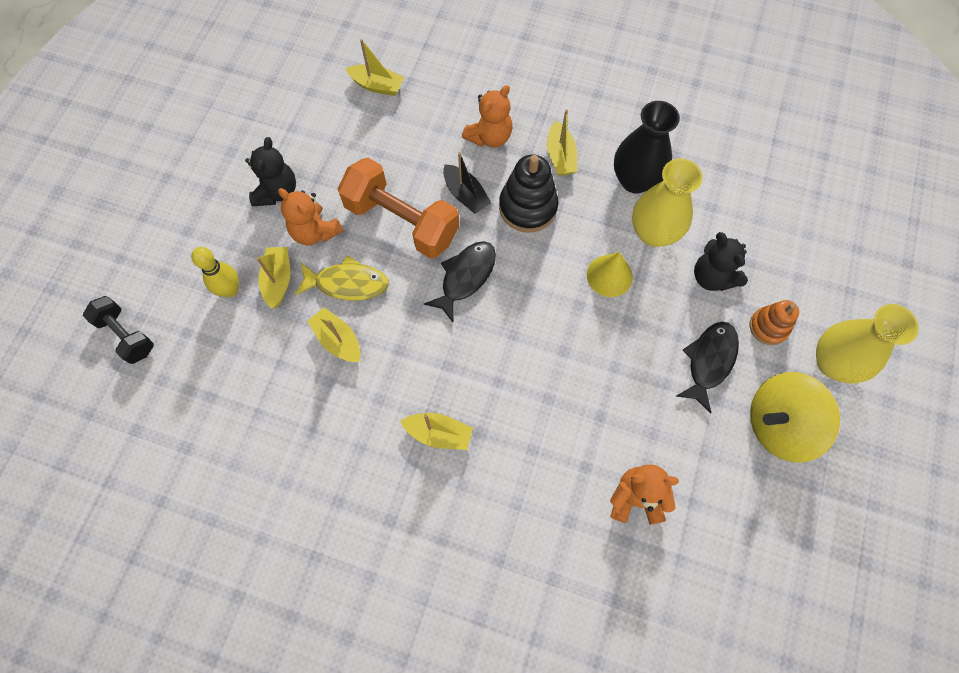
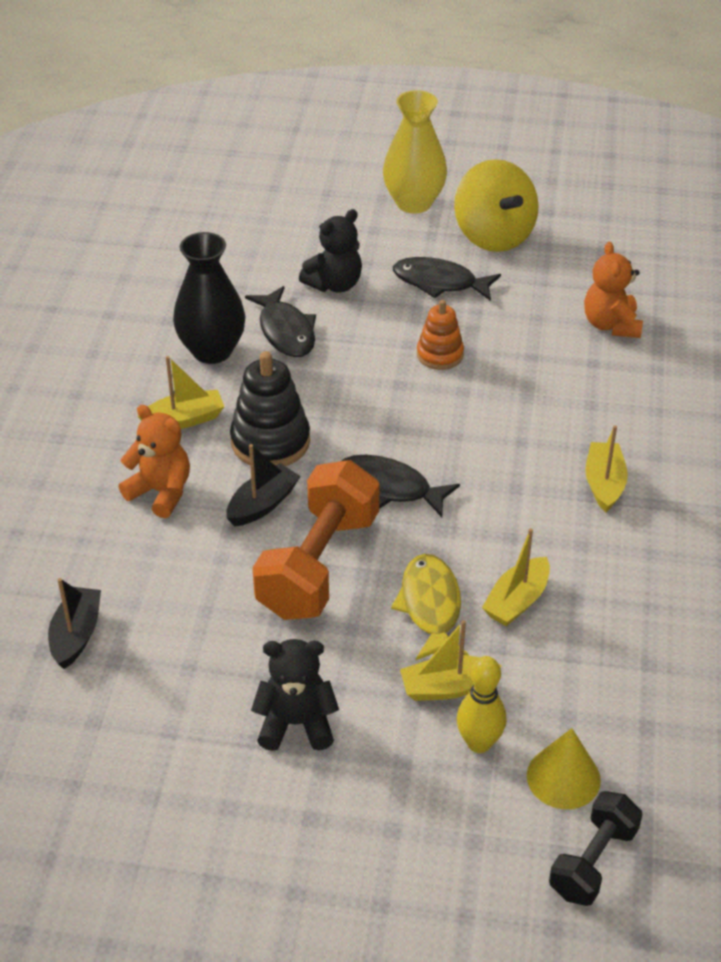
camera: 100 degrees left, 25 degrees down
(315, 232) = (357, 660): orange teddy bear -> none
(377, 86) = (76, 635): yellow boat -> black boat
(609, 275) = (353, 362): yellow cone -> yellow cone (563, 777)
(653, 233) = (285, 331): yellow vase -> black fish
(768, 327) = (385, 244): orange stacking toy -> orange stacking toy (440, 355)

